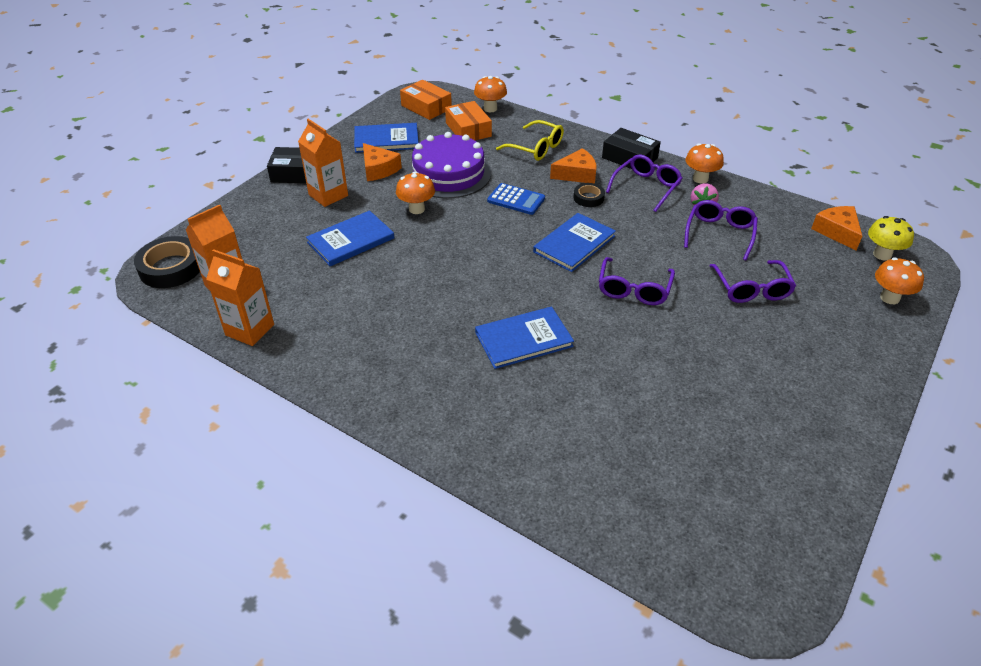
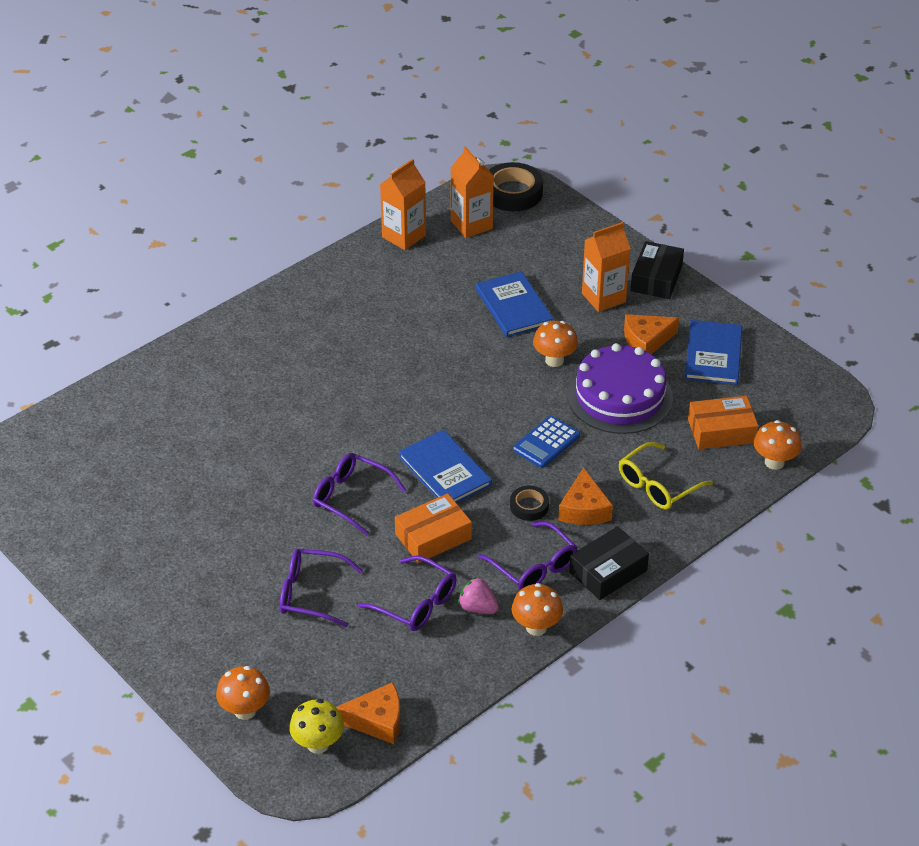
camera: 105 degrees right, 0 degrees up
(426, 107) = (792, 401): orange box -> orange box (433, 536)
(523, 339) = (315, 400): blue book -> none

